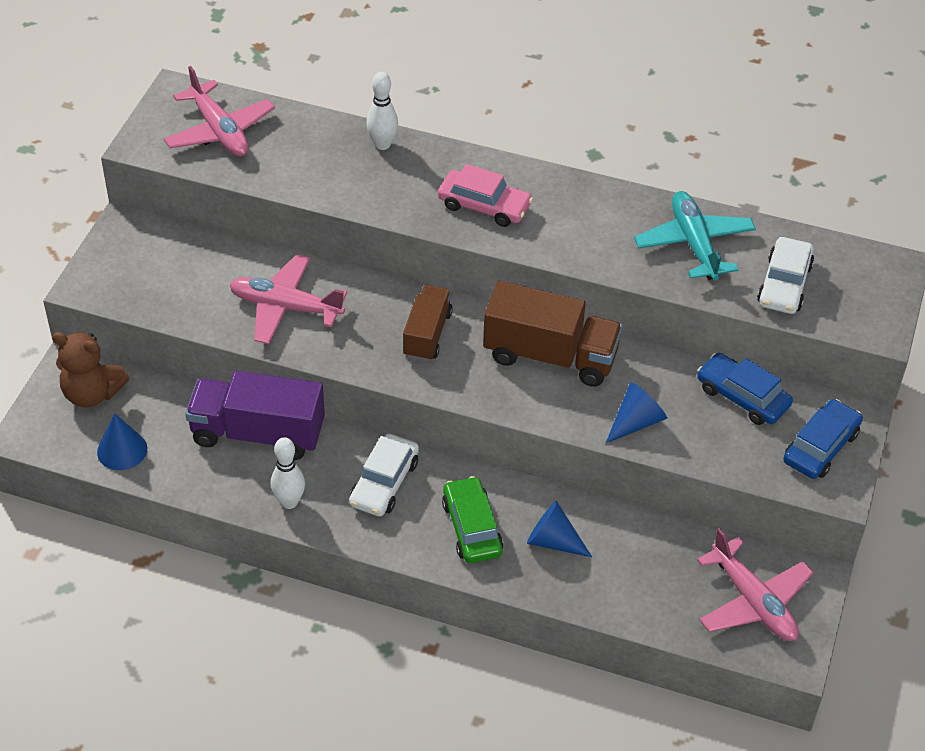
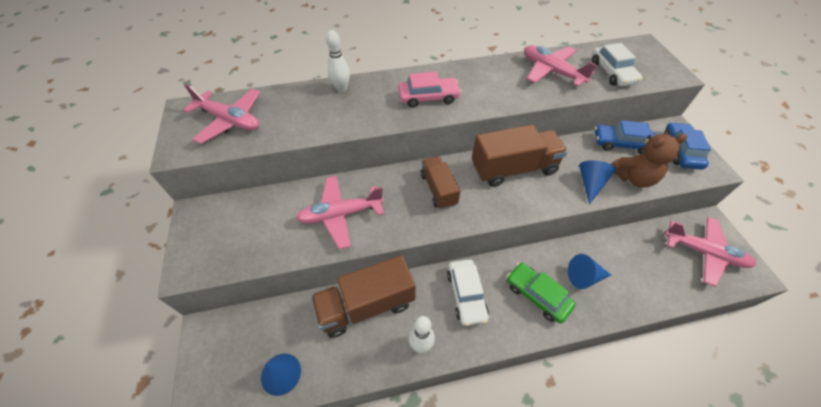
camera: 30 degrees left, 5 degrees up
(92, 393) = (233, 340): brown teddy bear -> brown teddy bear (633, 178)
(258, 433) = (366, 305): purple truck -> brown truck
(694, 244) = (551, 71): turquoise plane -> pink plane

